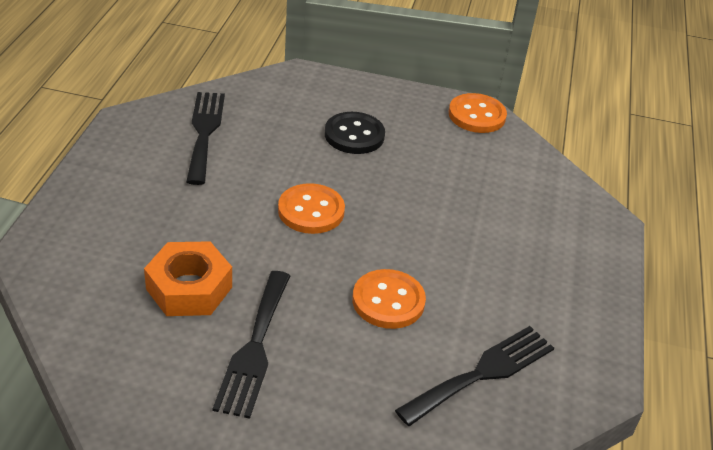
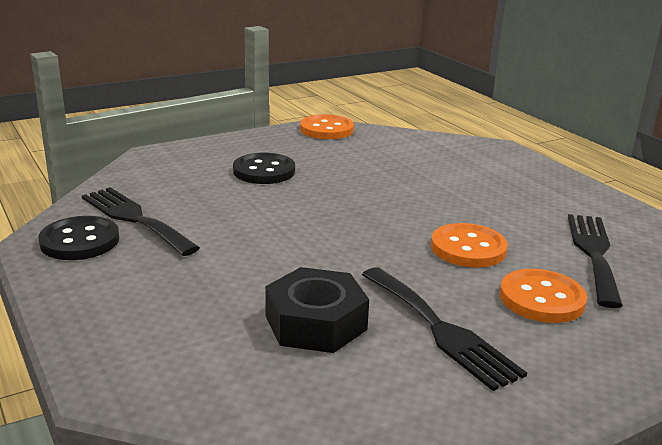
camera: 40 degrees left, 15 degrees down
(149, 133) = (80, 241): none -> black button
(189, 288) = (315, 323): orange nut -> black nut
(311, 211) = (316, 226): orange button -> orange button (541, 299)

